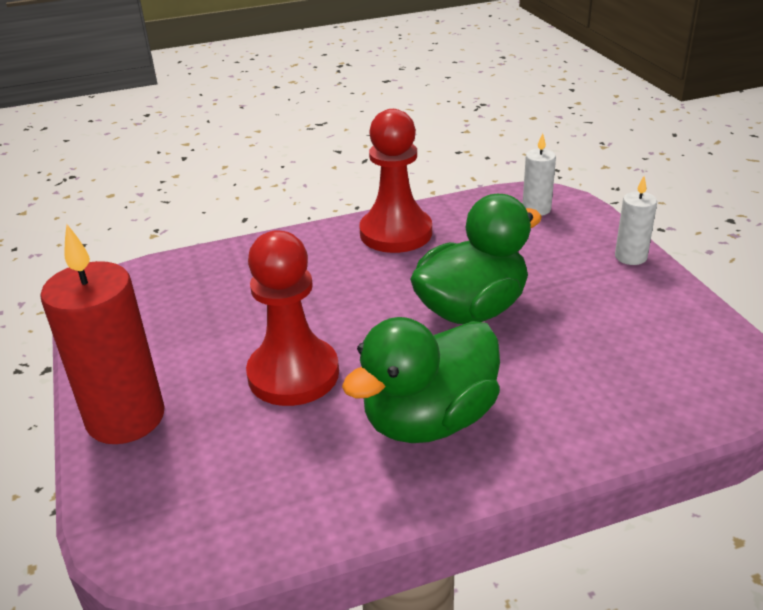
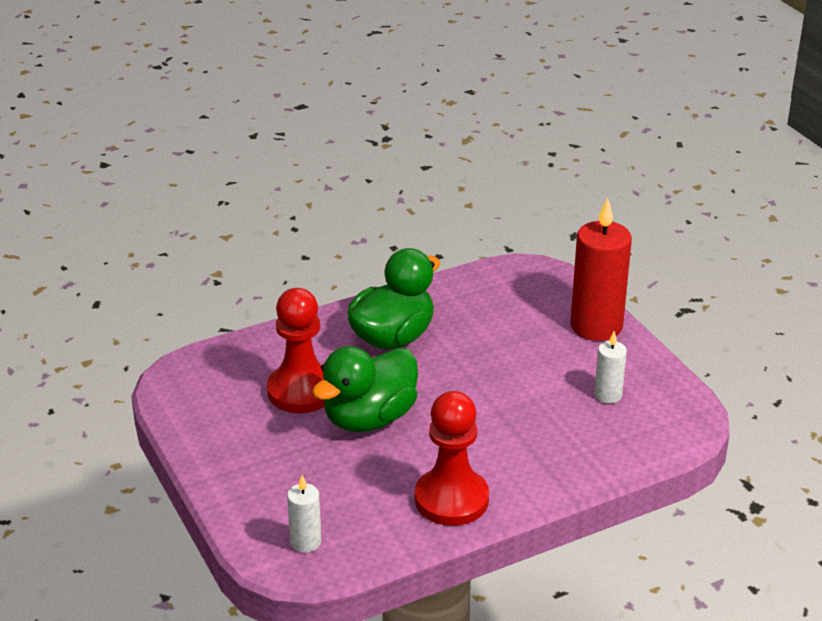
camera: 170 degrees right, 0 degrees up
(293, 374) = (496, 360): red pawn -> red pawn (301, 391)
(630, 257) = (222, 481): white candle -> white candle (607, 395)

